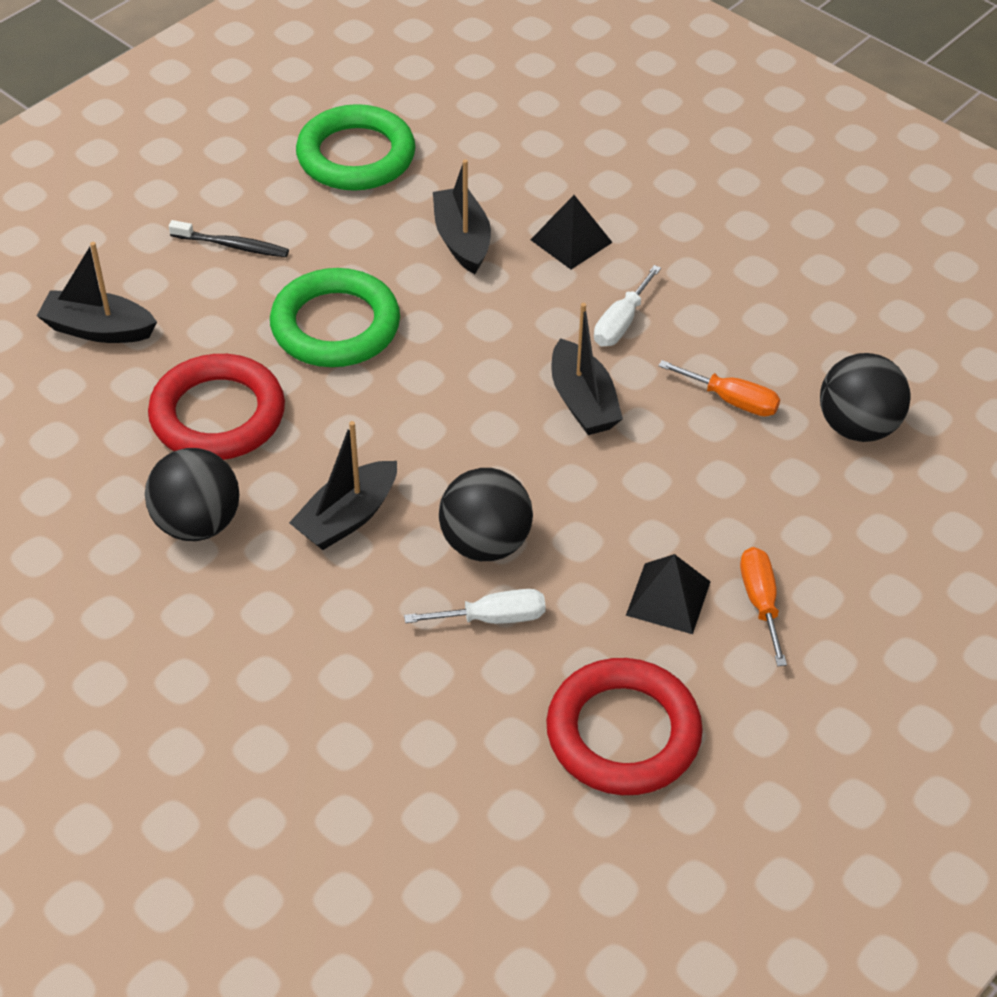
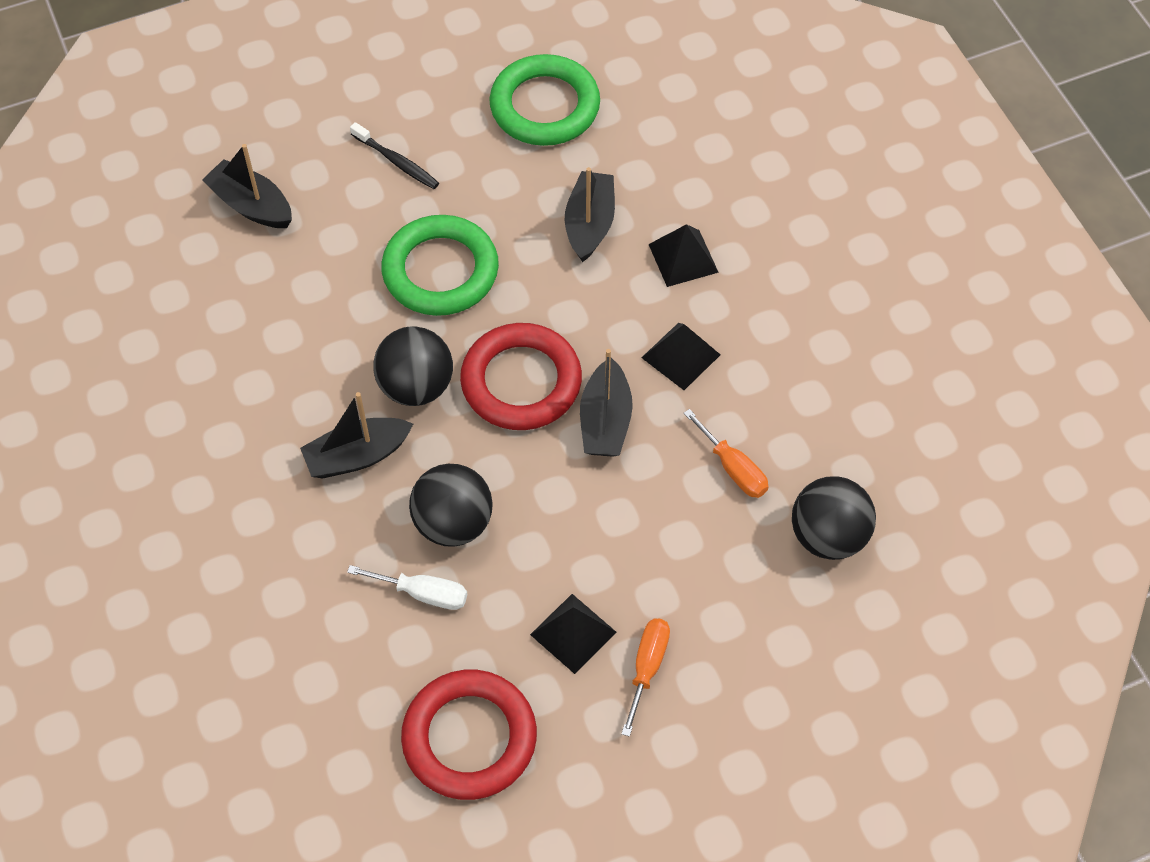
camera: 25 degrees right, 10 degrees up
(197, 523) = (239, 416): black ball -> black ball (416, 386)
(218, 415) = (304, 321): red ring -> red ring (521, 382)
(621, 323) = (680, 356): white screwdriver -> black pyramid

